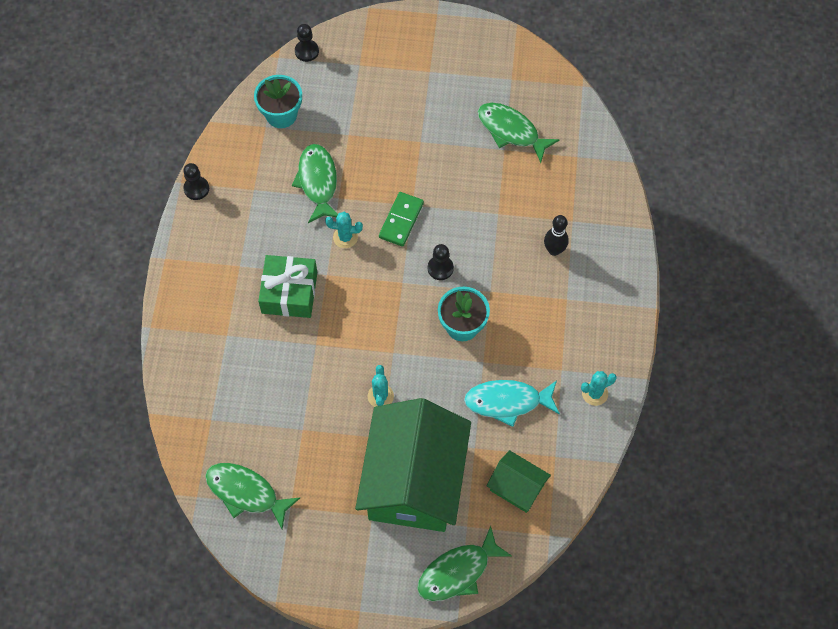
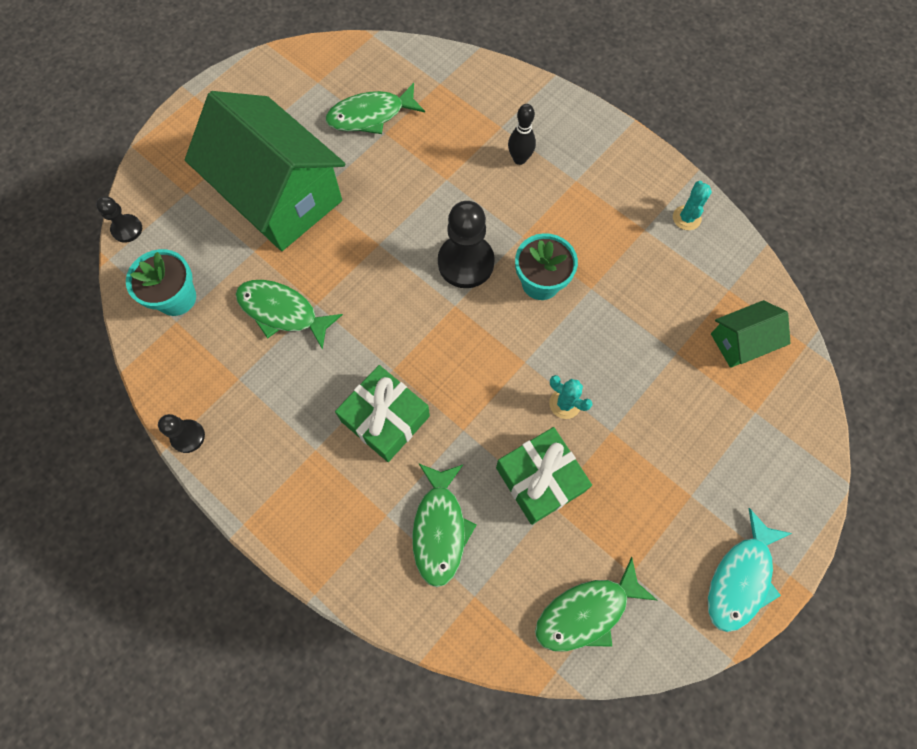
camera: 55 degrees left, 5 degrees up
(315, 412) = (540, 479): none -> green gift
(345, 237) = (365, 325): turquoise cactus -> none
(401, 220) = (387, 264): green domino -> none
(414, 480) = (677, 430): green house -> green house (279, 196)
(440, 268) = (466, 262): black pawn -> black pawn, size x1.85
(458, 572) = (799, 451): green fish -> green fish (440, 529)
(507, 402) = (647, 294): turquoise fish -> turquoise fish (740, 578)

